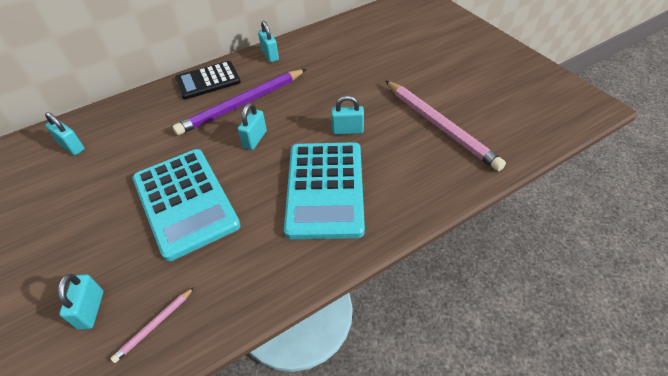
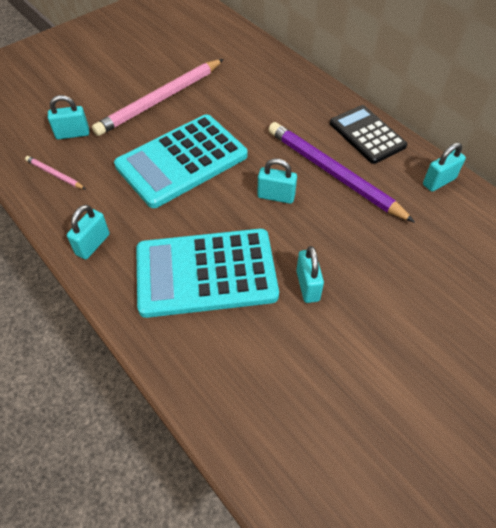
camera: 80 degrees right, 5 degrees up
(72, 147) = (244, 67): turquoise padlock -> turquoise padlock (93, 244)
(440, 126) = (339, 403): pink pencil -> pink pencil (160, 100)

